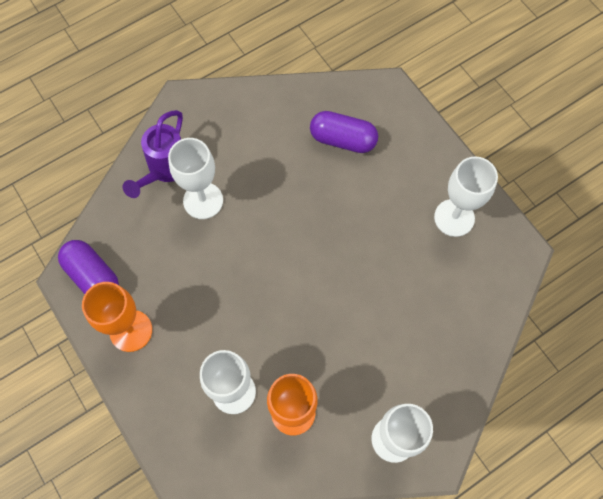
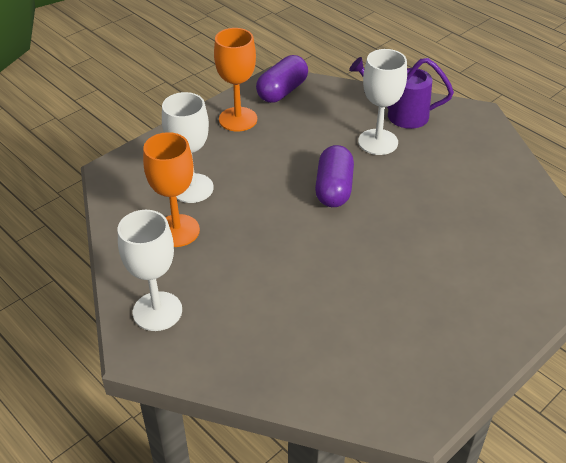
camera: 80 degrees right, 25 degrees down
(343, 140) = (493, 232): purple capsule -> purple capsule (333, 189)
(454, 218) = (437, 342): white goblet -> none

